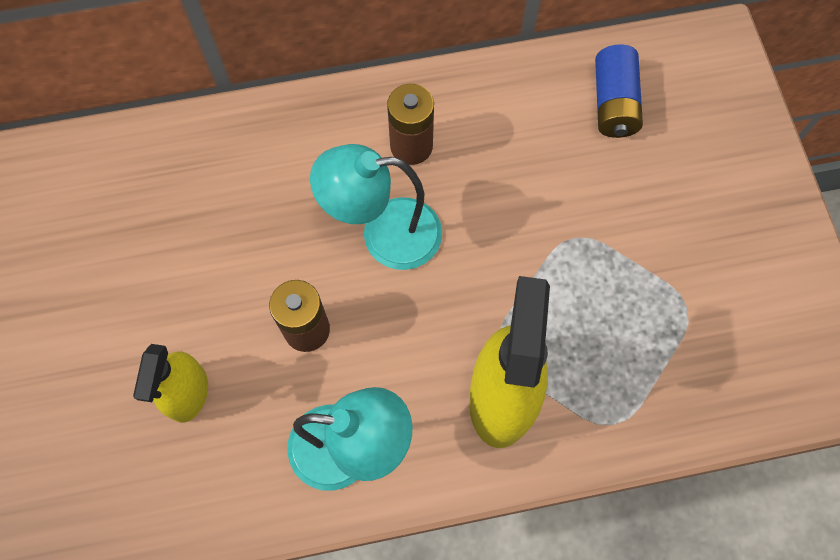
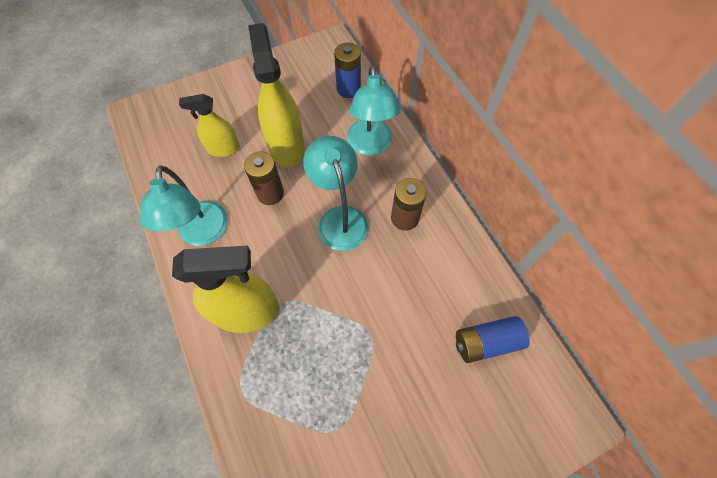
camera: 75 degrees right, 5 degrees down
(137, 163) = (348, 89): none -> blue battery
(221, 287) = (286, 146): none -> yellow spray bottle
(267, 159) = (370, 146): none -> turquoise lamp

